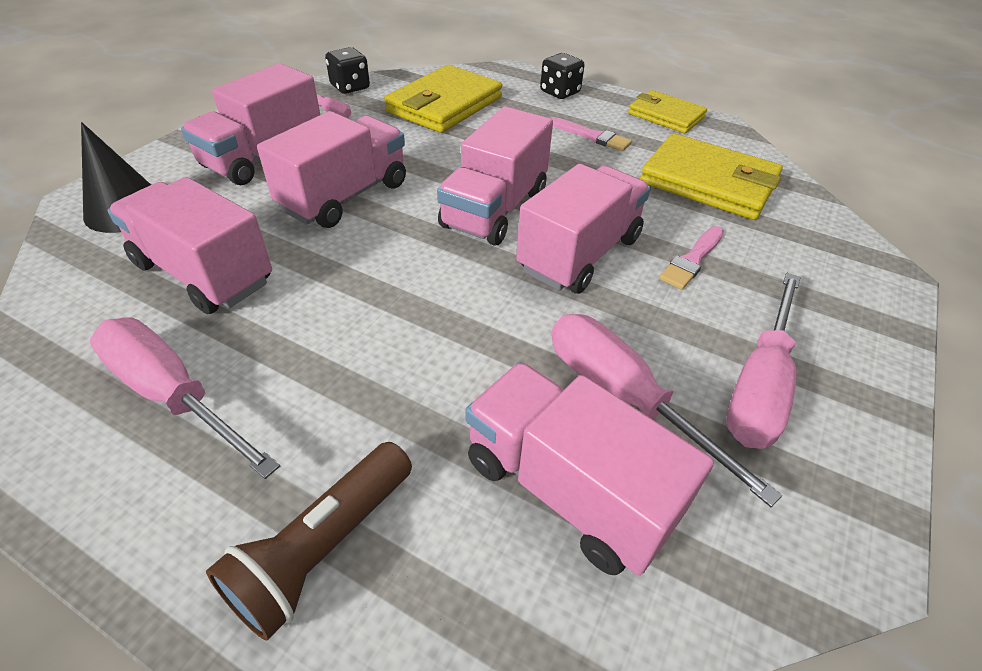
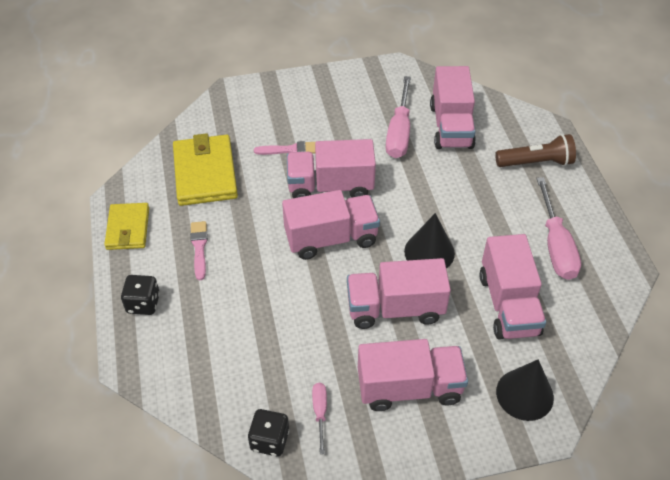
camera: 130 degrees left, 5 degrees up
(366, 265) = (429, 252): none -> black cone
(444, 105) = (235, 354): yellow wallet -> none
(759, 384) = (350, 104): pink screwdriver -> none

